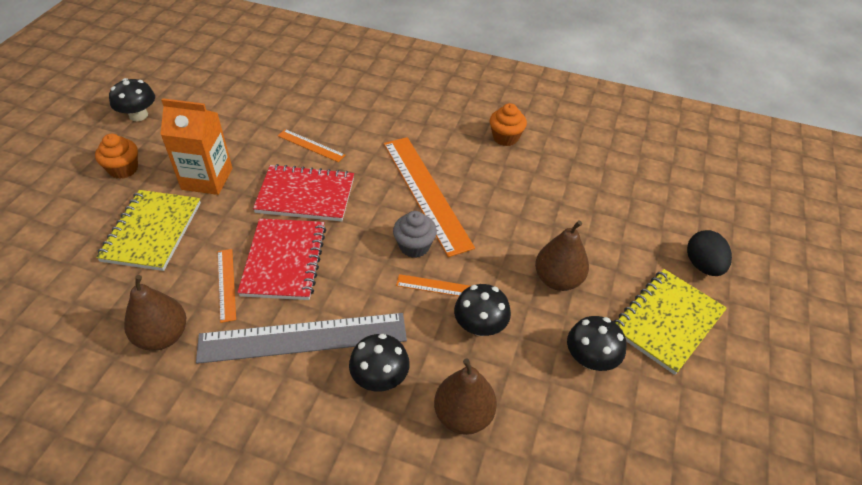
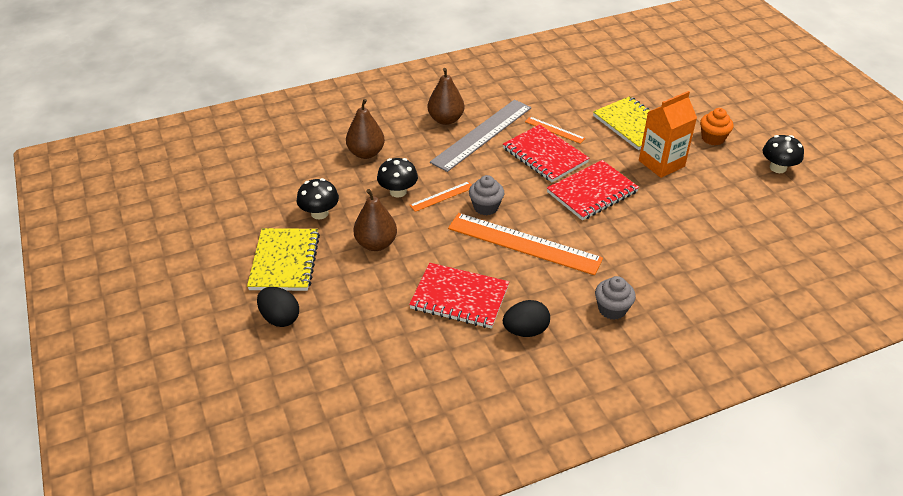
camera: 140 degrees right, 5 degrees down
(162, 336) = (545, 99): brown pear -> brown pear (446, 120)
(311, 145) = (645, 223): orange ruler -> none
(380, 378) = (423, 143): black mushroom -> none
(428, 114) = (612, 309): none -> grey cupcake
(505, 137) = (525, 330): orange cupcake -> black egg
(529, 186) = (459, 298): none -> red notebook

